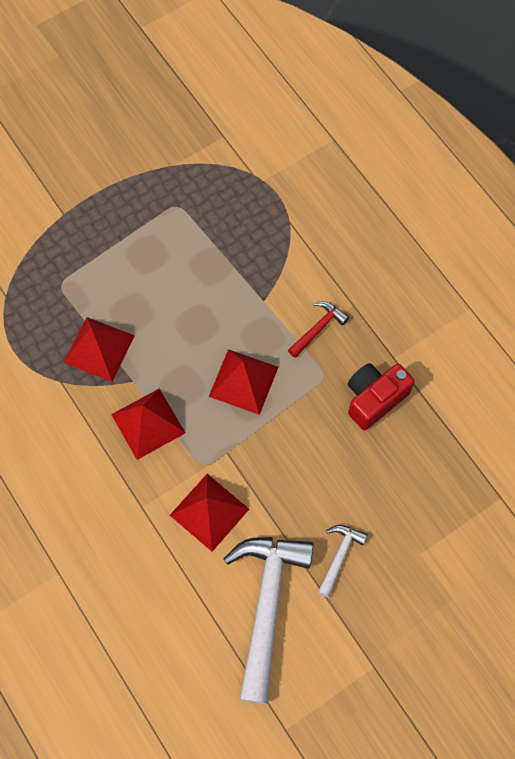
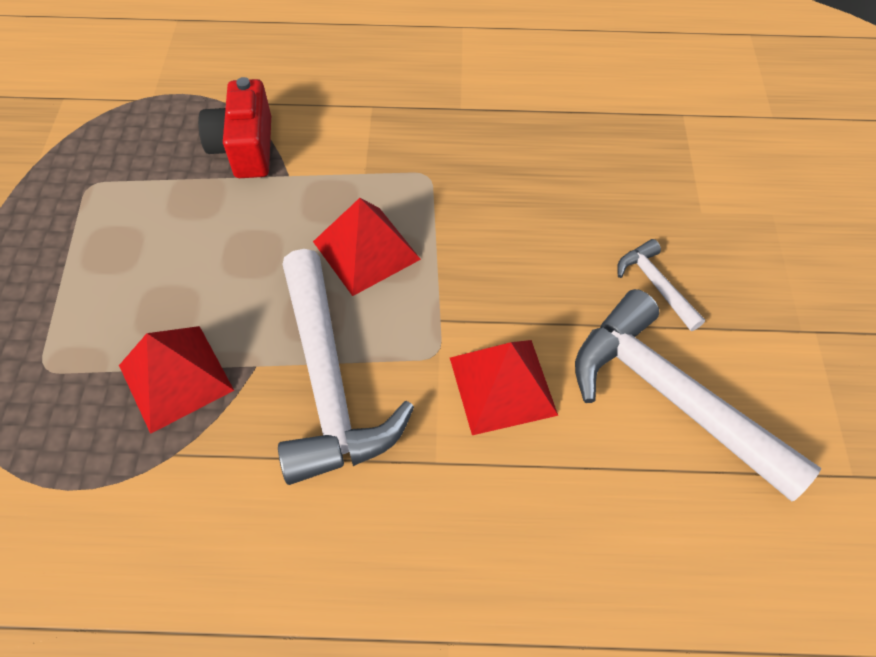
camera: 55 degrees left, 10 degrees down
(148, 423) = (328, 383): red pyramid -> white hammer
(318, 328) = (369, 148): red hammer -> none
(374, 399) = (492, 149): red camera -> red camera (245, 148)

